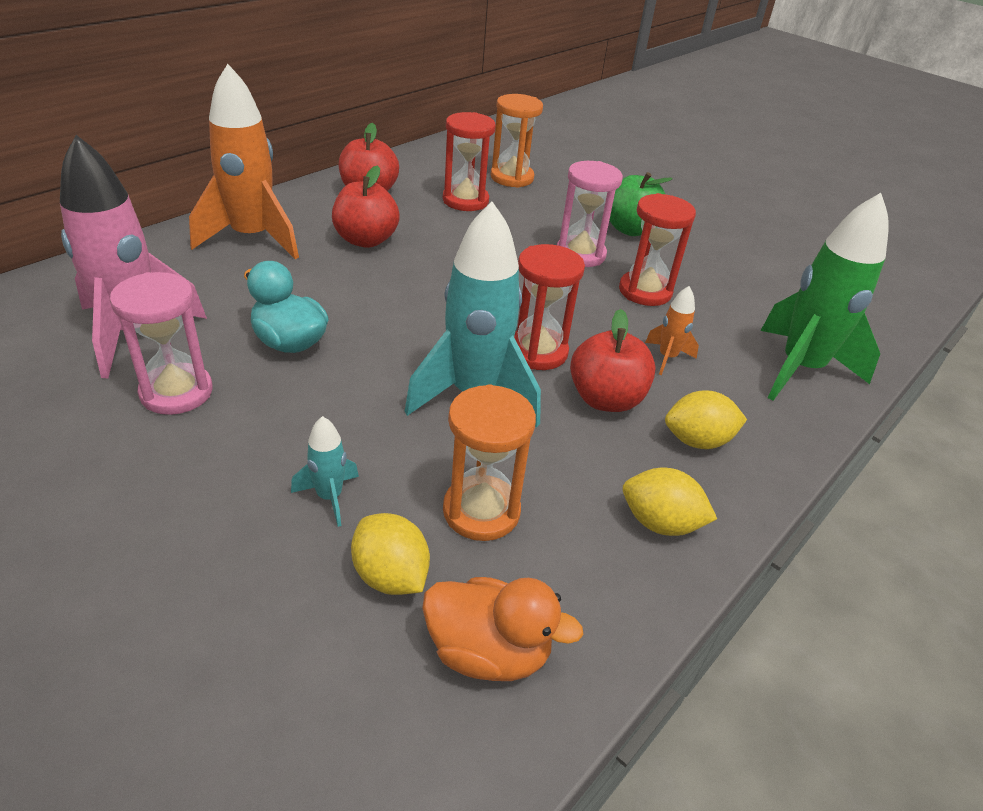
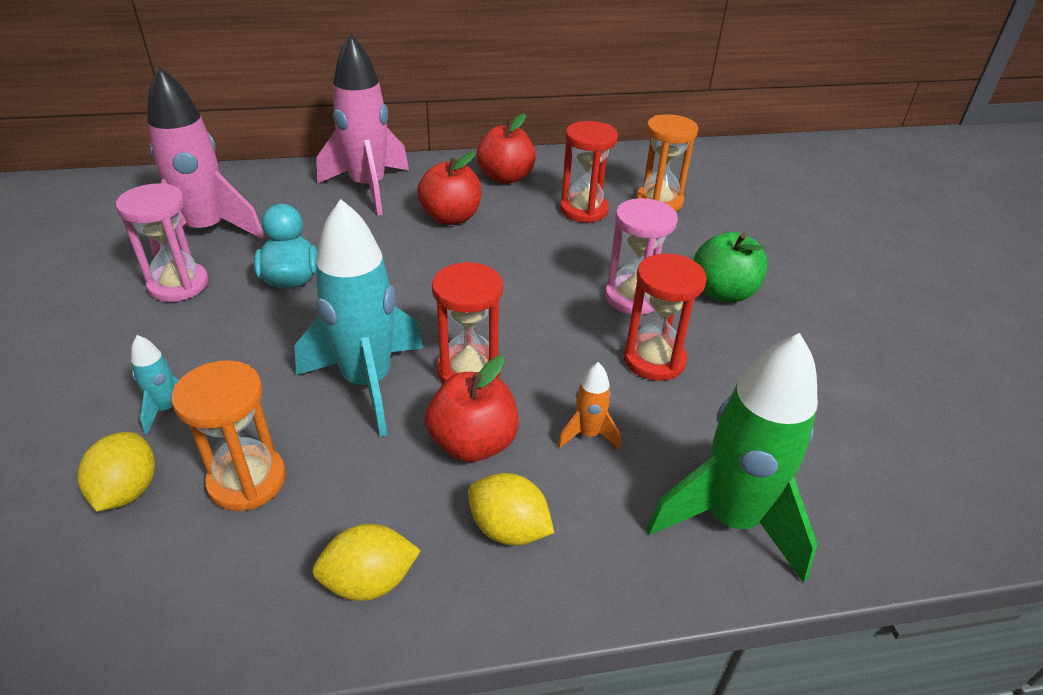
camera: 40 degrees right, 0 degrees up
(252, 238) = (368, 188): orange rocket -> pink rocket
(488, 651) = (109, 592): orange duck -> none
(660, 523) = (369, 581): yellow lemon -> yellow lemon turned 75 degrees counterclockwise

